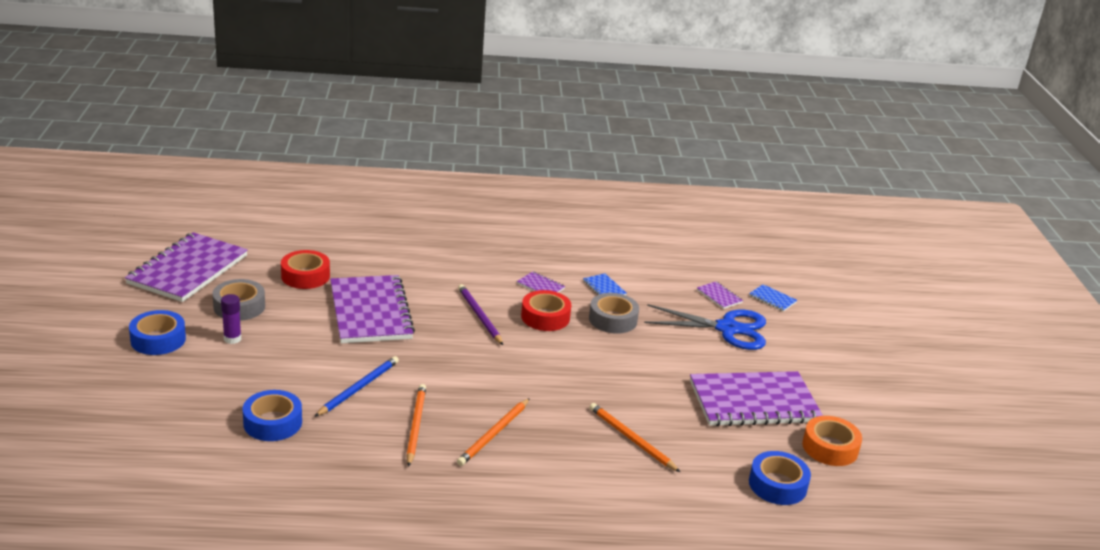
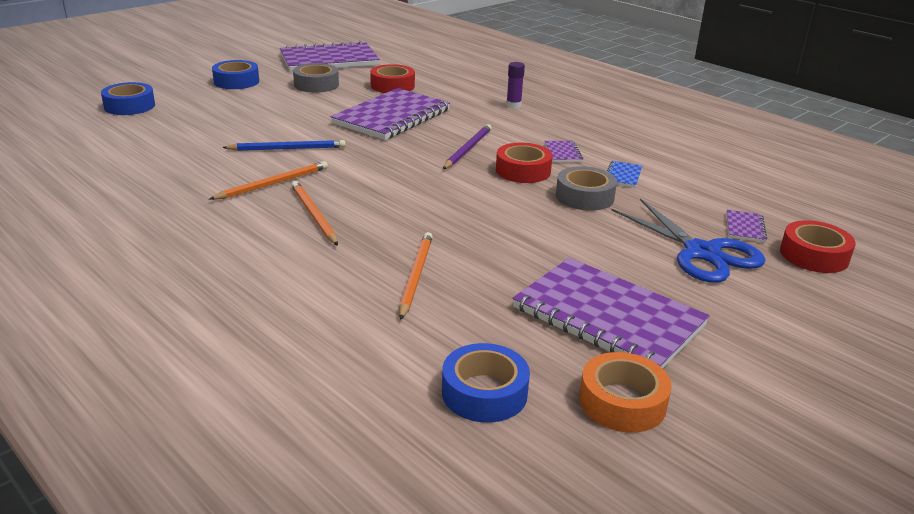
camera: 50 degrees right, 0 degrees up
(232, 339) = (275, 96): purple glue stick -> purple glue stick (513, 105)
(273, 423) = (197, 141): blue tape -> blue tape (129, 106)
(494, 434) = (313, 215): orange pencil -> orange pencil turned 75 degrees clockwise
(772, 299) = (814, 255): blue notebook -> red tape

